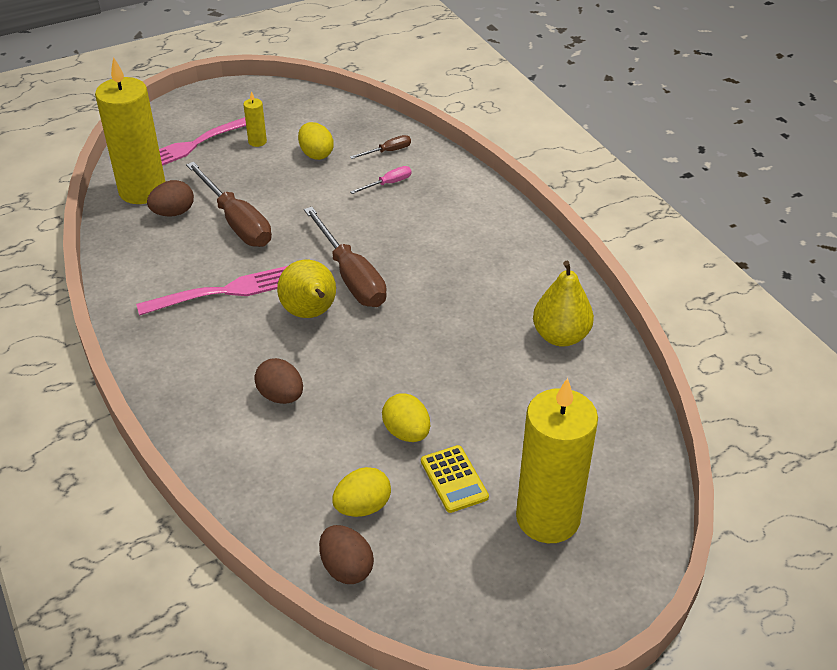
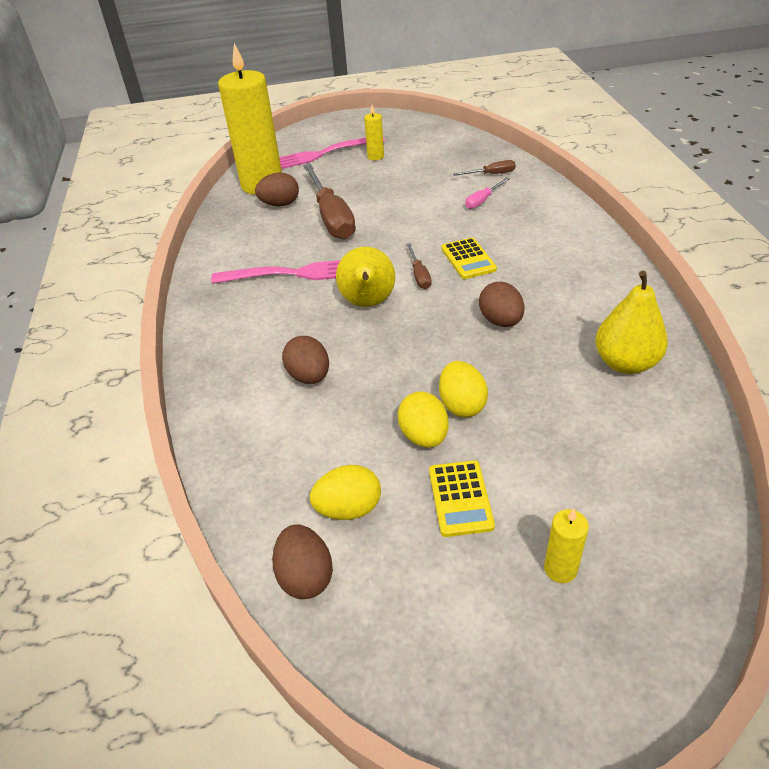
camera: 20 degrees right, 0 degrees up
(316, 154) = (424, 170): yellow egg -> yellow egg (462, 405)
(351, 276) = (419, 275): brown screwdriver -> brown screwdriver, size x0.46
(388, 184) = (483, 200): pink screwdriver -> pink screwdriver turned 150 degrees clockwise
(393, 252) = (468, 259): none -> yellow calculator
(442, 313) = (500, 321): none -> brown egg
(548, 518) = (560, 569): yellow candle -> yellow candle, size x0.41

